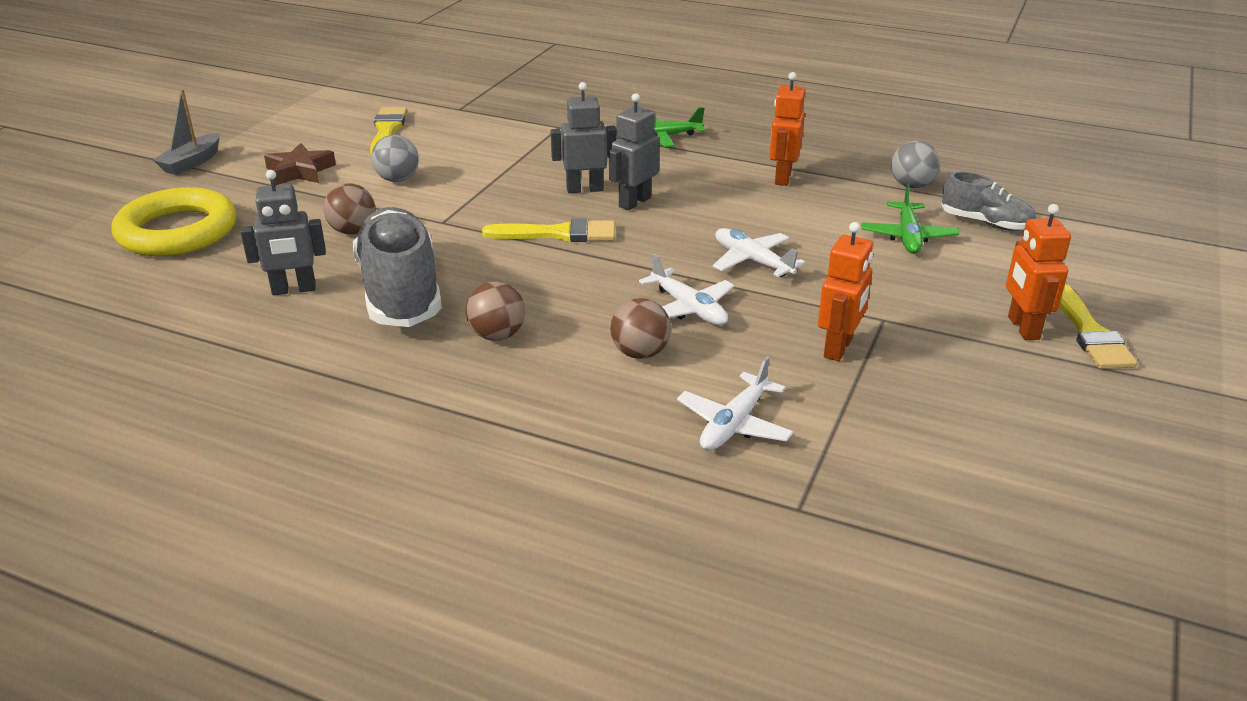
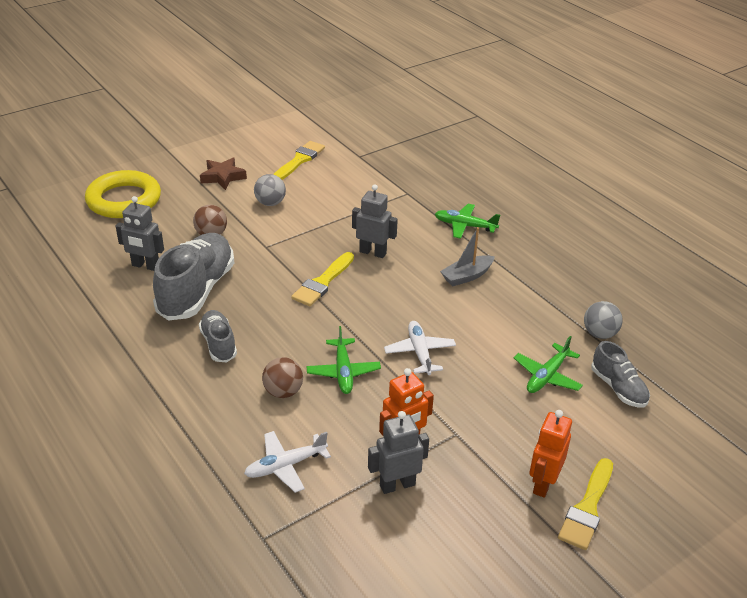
camera: 30 degrees right, 5 degrees up
(192, 162) = (172, 149): grey boat -> grey boat (467, 276)
(497, 335) = (218, 344): brown ball -> grey shoe
(558, 234) = (323, 282): yellow brush -> yellow brush turned 90 degrees clockwise
(634, 202) = (393, 275): grey robot -> grey robot (397, 485)
(688, 308) = (343, 372): white plane -> green plane
(782, 178) = (513, 291): orange robot -> none

